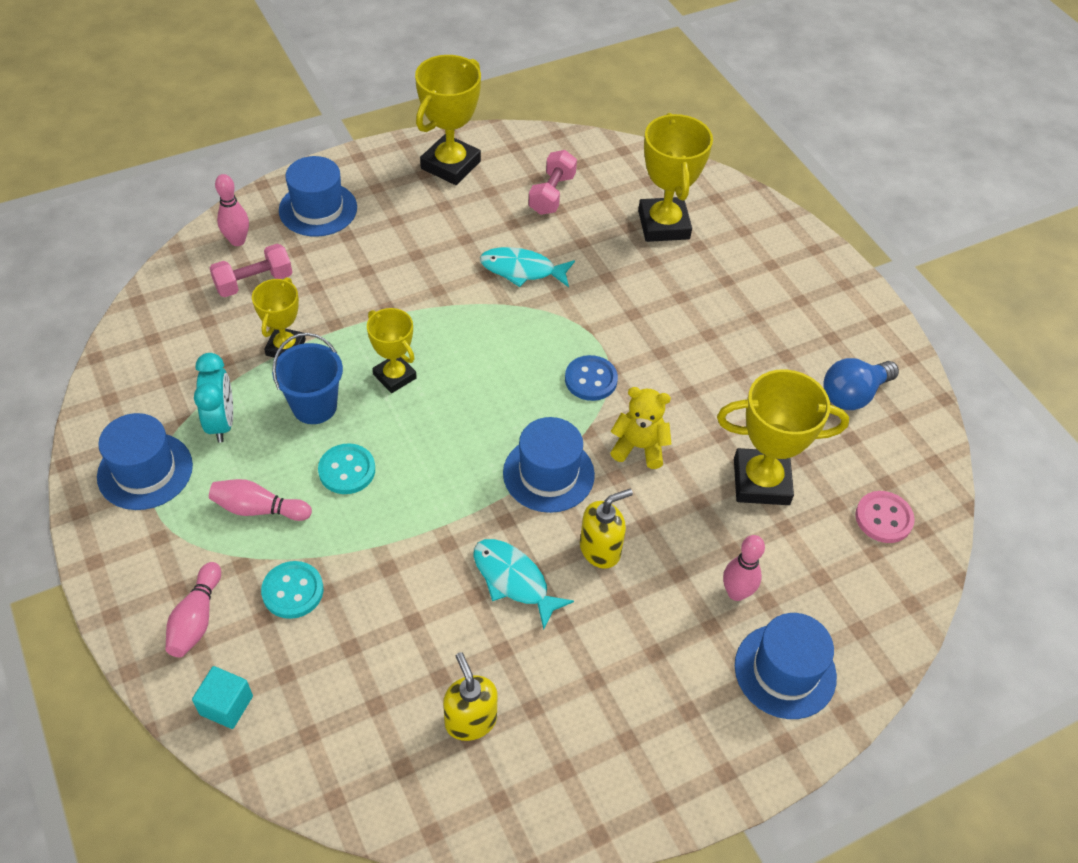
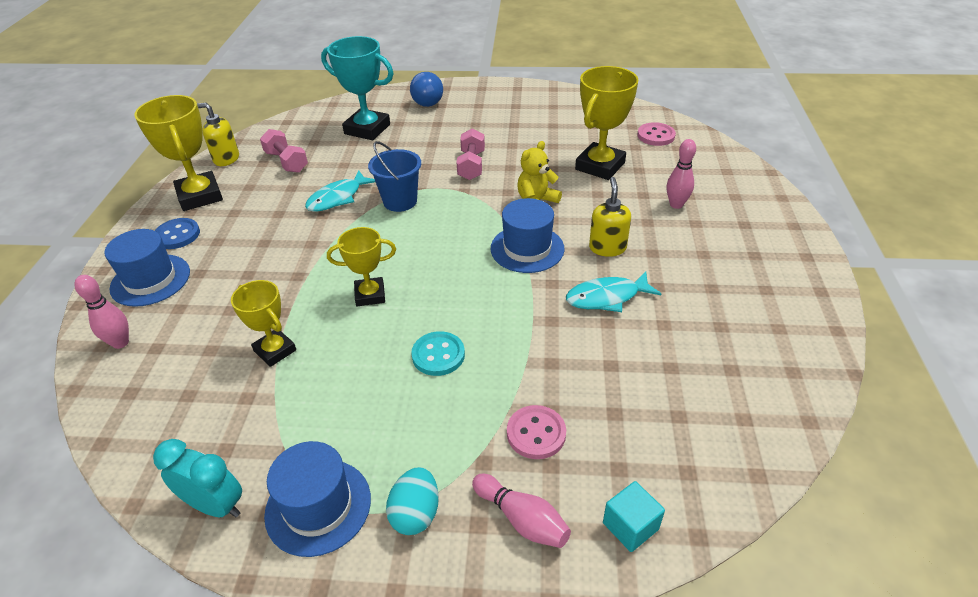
camera: 55 degrees left, 10 degrees down
(168, 540) = (415, 513): none -> turquoise egg
(221, 422) = (315, 424): turquoise clock -> turquoise clock (215, 505)
(254, 282) = (180, 347): pink dumbbell -> pink dumbbell (471, 165)
(258, 509) = (432, 429): pink bowling pin -> none
(293, 591) = (536, 433): turquoise button -> pink button
(314, 406) = (355, 353): blue bucket -> blue bucket (400, 201)
(470, 720) = (717, 363): yellow soap dispenser -> yellow soap dispenser (226, 159)
(591, 379) = (463, 202): blue button -> blue button (177, 235)
(663, 225) = (367, 129): yellow trophy -> turquoise trophy
(785, 671) = (743, 207): blue hat -> none
(853, 395) = (562, 114): blue light bulb -> blue light bulb (428, 100)

